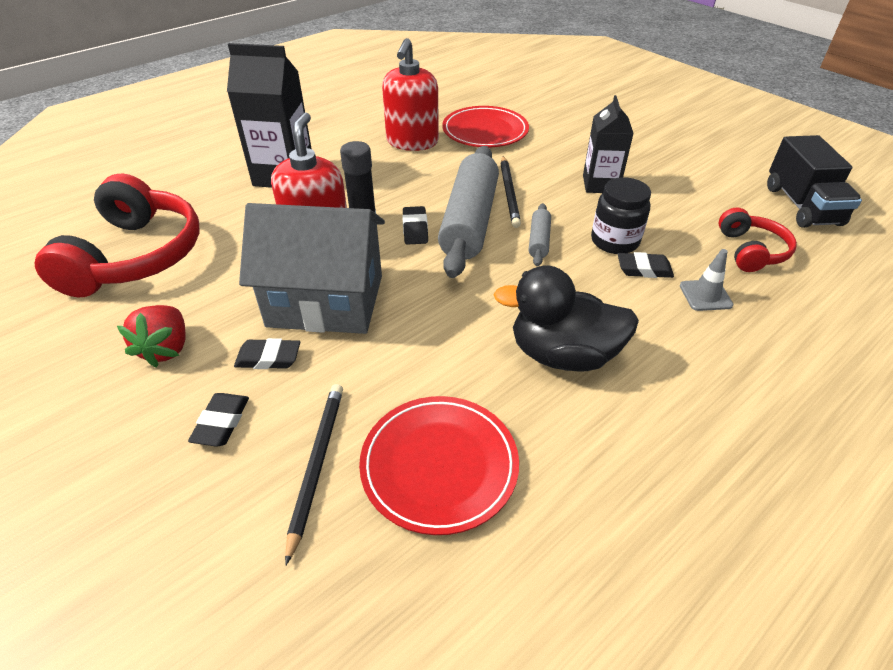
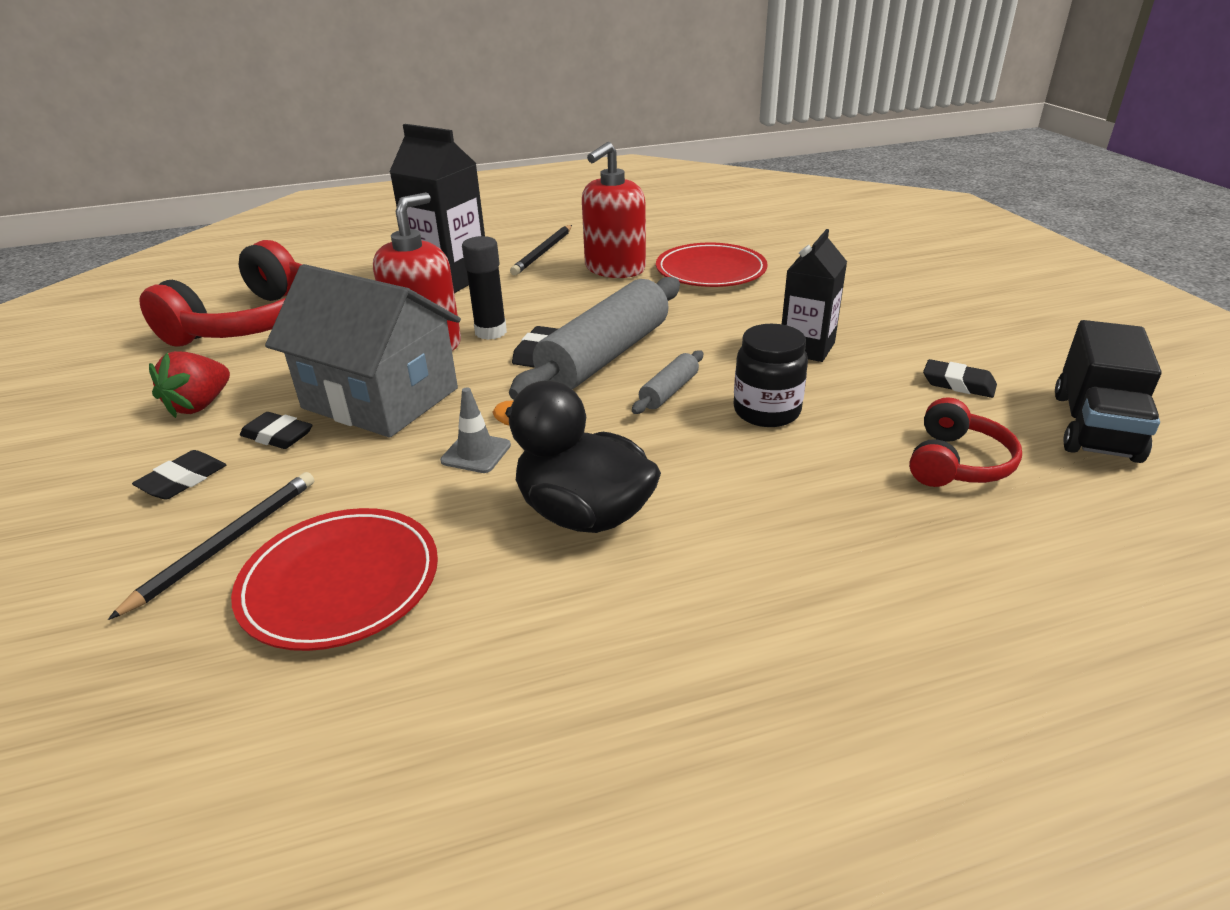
camera: 25 degrees right, 10 degrees down
(509, 193) = (680, 337): black pencil -> black pencil (543, 252)
(644, 269) = (777, 449): black eraser -> black eraser (958, 384)
(705, 295) = (837, 498): grey traffic cone -> grey traffic cone (476, 453)

